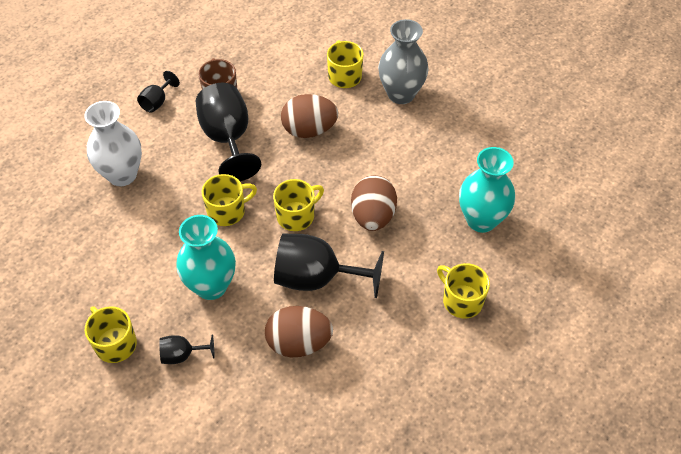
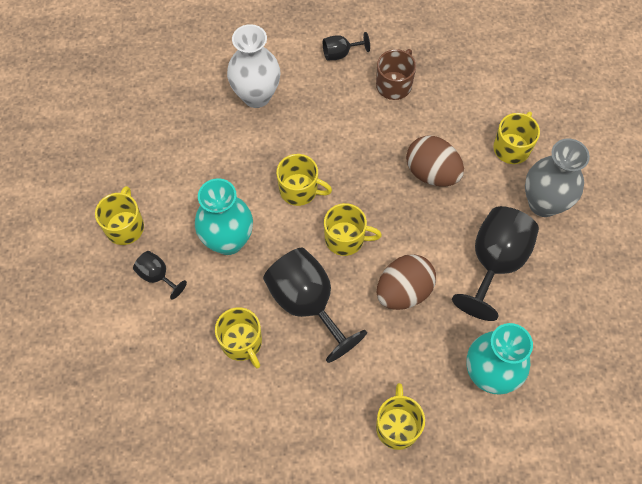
camera: 45 degrees right, 10 degrees up
(228, 139) = (361, 128): black goblet -> black goblet (494, 263)
(299, 343) = (242, 343): brown egg -> yellow mug

